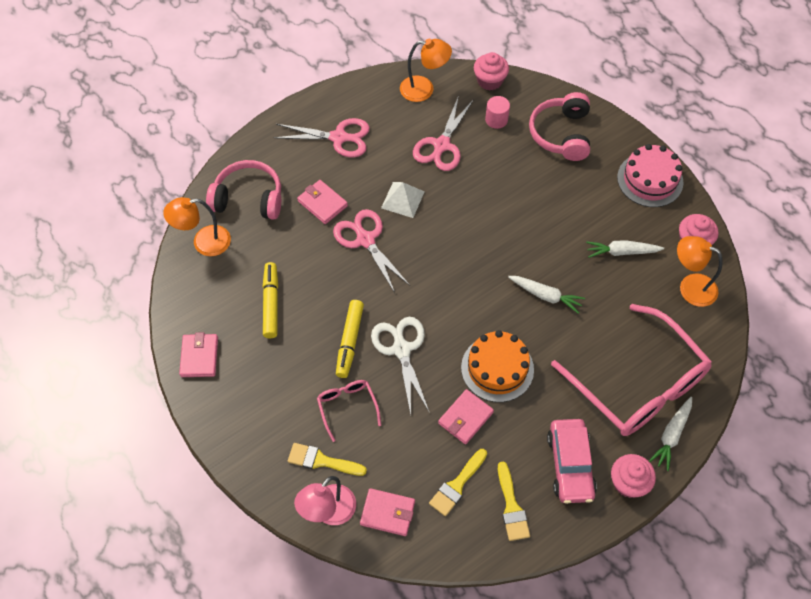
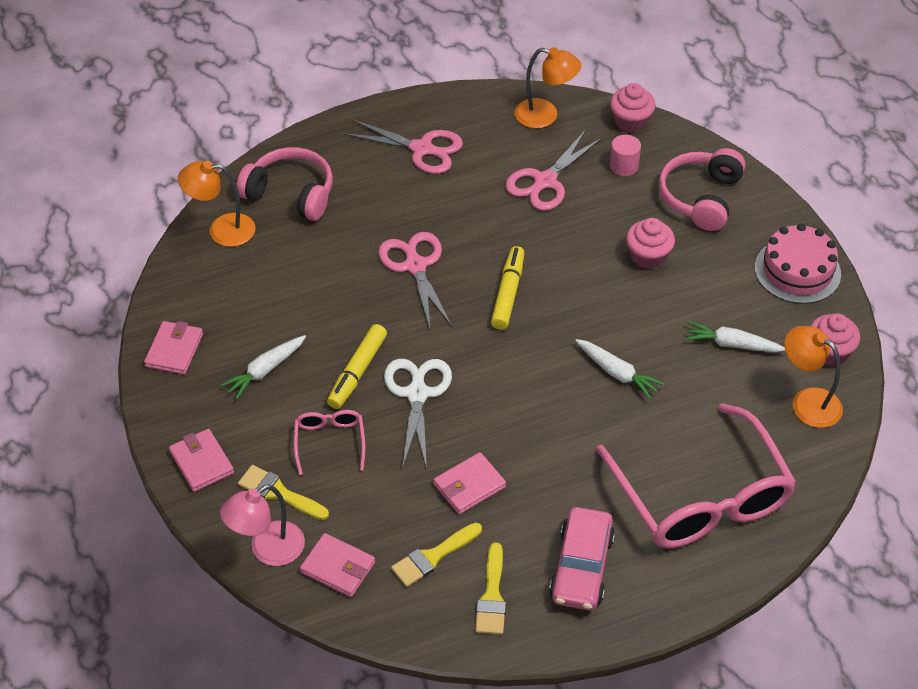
camera: 15 degrees right, 10 degrees down
(271, 303) = (278, 311): yellow marker -> yellow marker (508, 293)
(322, 203) = (377, 216): pink wallet -> pink wallet (202, 462)
(402, 199) = (476, 231): white pyramid -> none
(497, 368) = (528, 440): orange cake -> none
(628, 483) = (649, 604): pink cupcake -> pink cupcake (648, 256)
(671, 435) = (723, 563): white carrot -> white carrot (265, 370)

